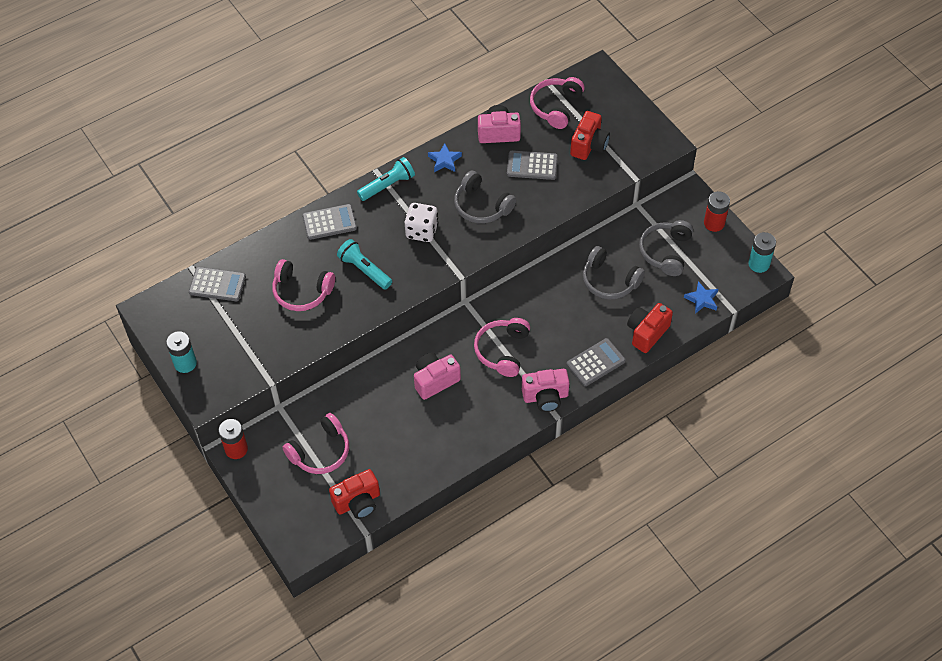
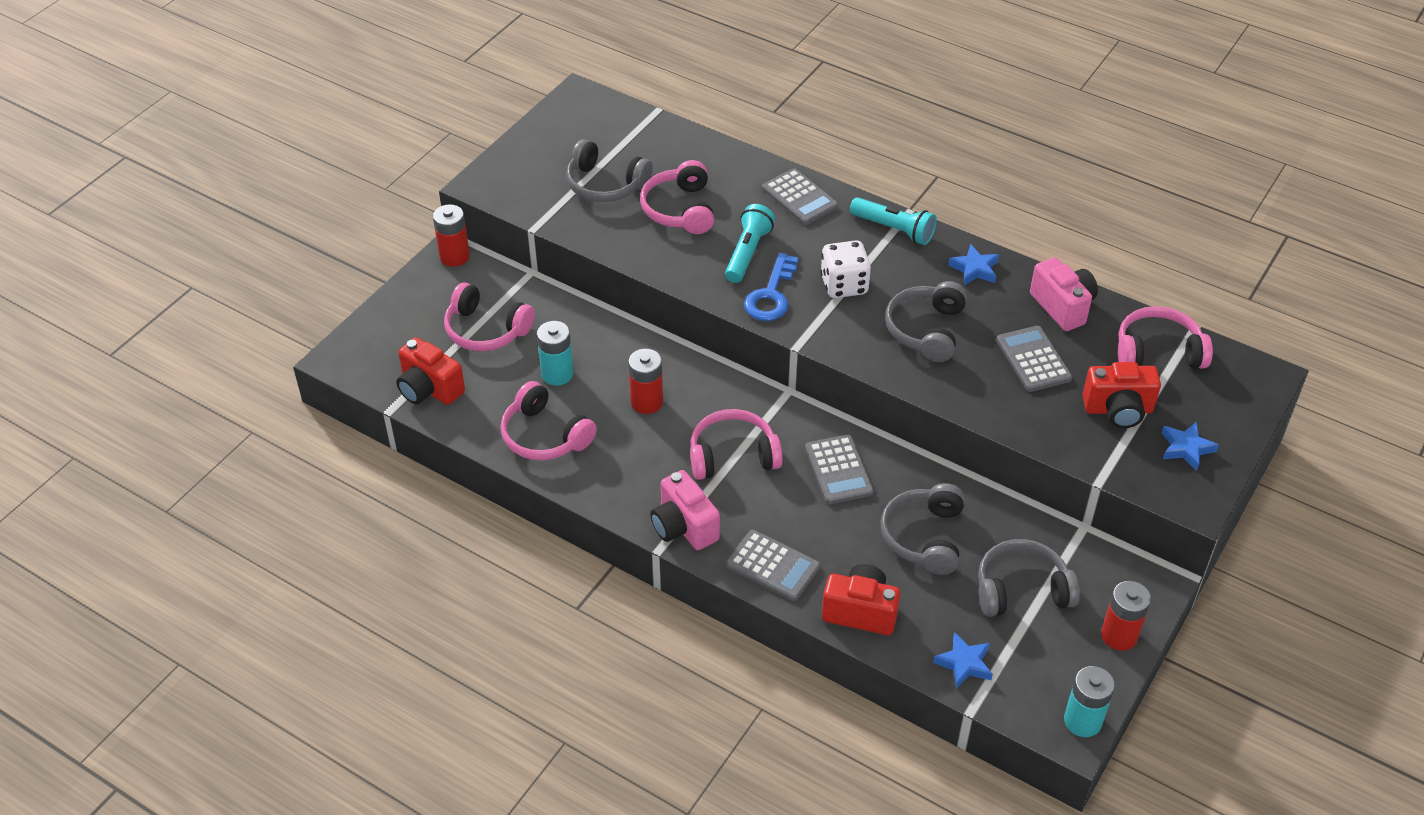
camera: 65 degrees right, 10 degrees down
(185, 363) = (523, 151): turquoise battery -> turquoise battery (557, 374)
(217, 284) = (647, 138): grey calculator -> grey calculator (838, 470)
(251, 325) = (605, 184): none -> grey headphones
(409, 272) = (771, 295): none -> blue key
(434, 447) = (545, 436): none -> pink headphones
(435, 380) = (646, 402): pink camera -> red battery
(630, 129) = (1186, 448): none -> blue star

